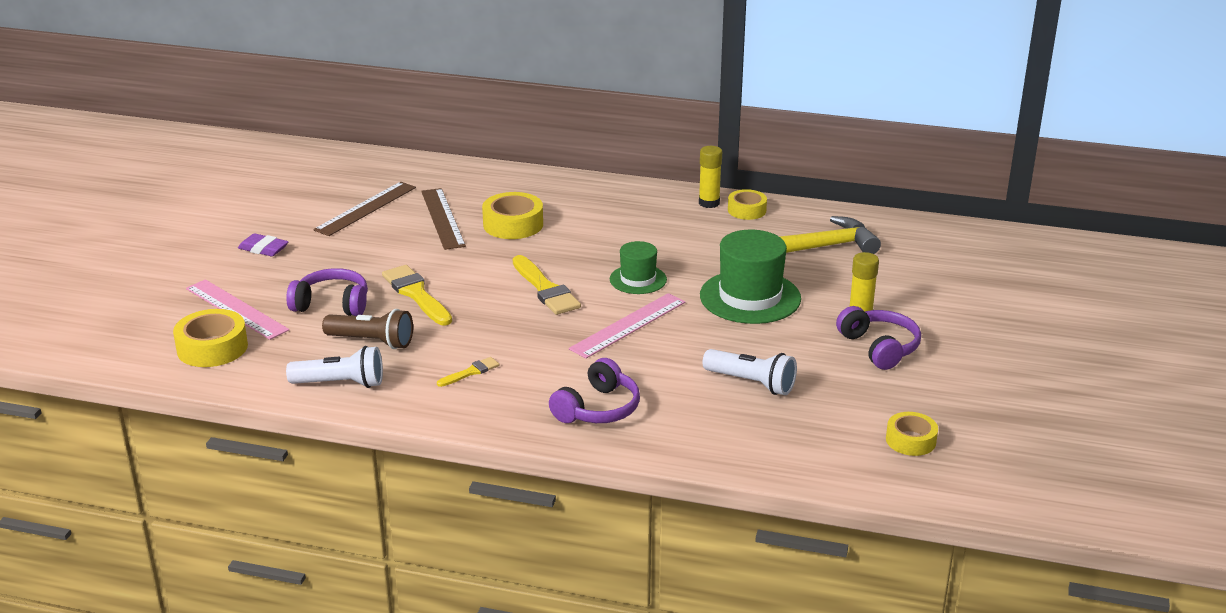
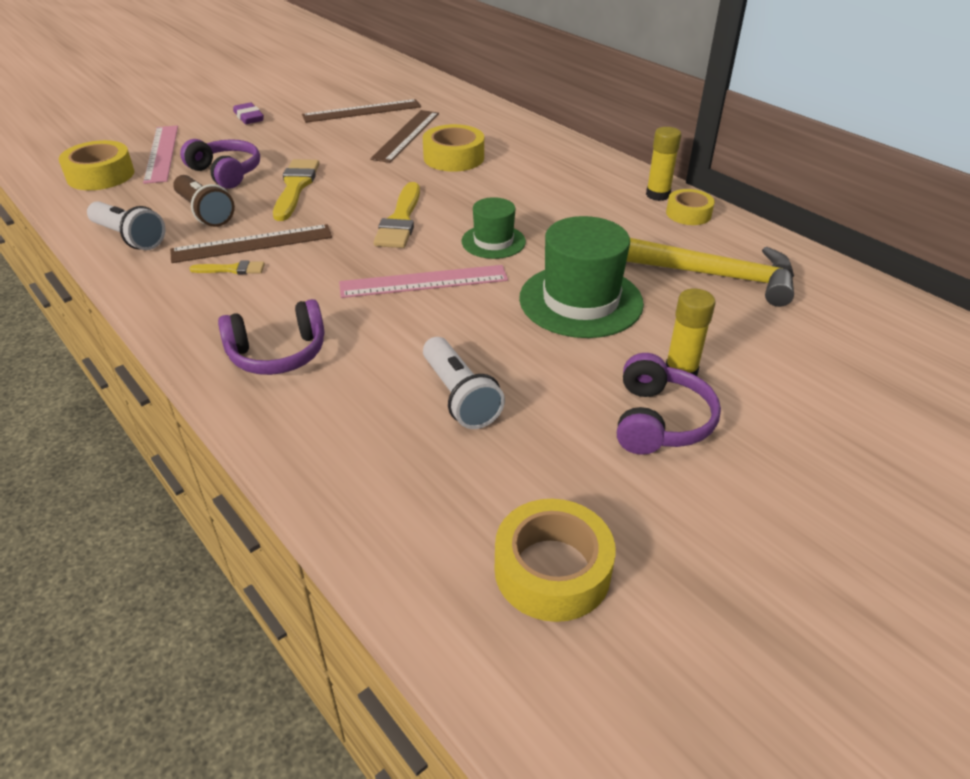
camera: 35 degrees right, 10 degrees up
(455, 349) = (252, 244): none -> brown ruler
(910, 440) = (552, 570): yellow tape -> yellow tape, size x1.53

